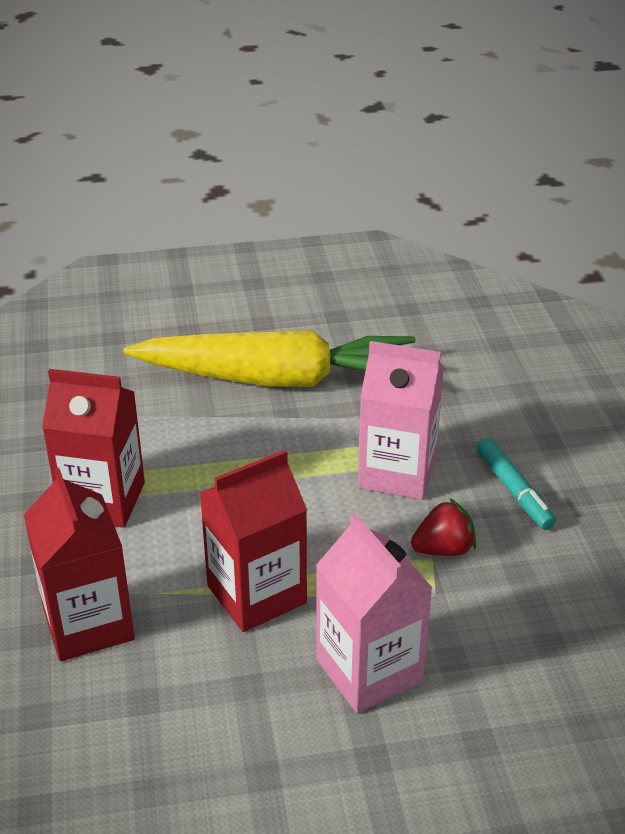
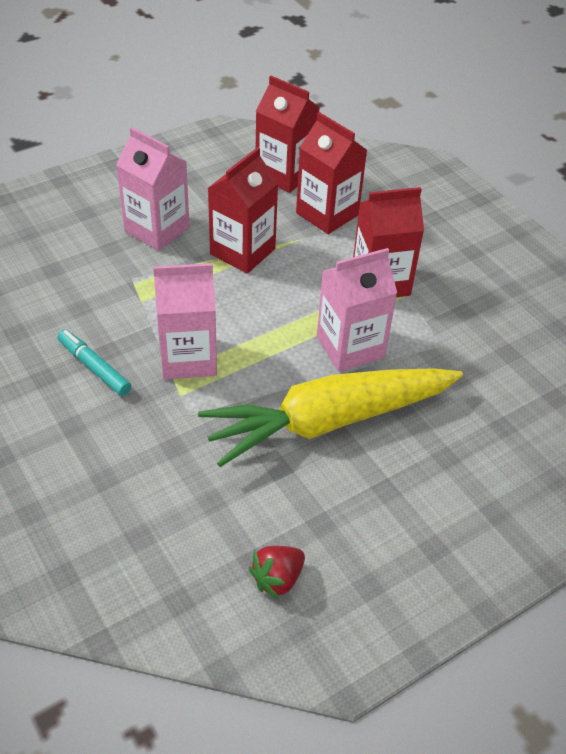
camera: 155 degrees right, 10 degrees up
(96, 727) = (284, 174): none -> red carton
(203, 438) = (350, 347): none -> pink carton
(443, 549) = (135, 309): red strawberry -> red strawberry (277, 579)

